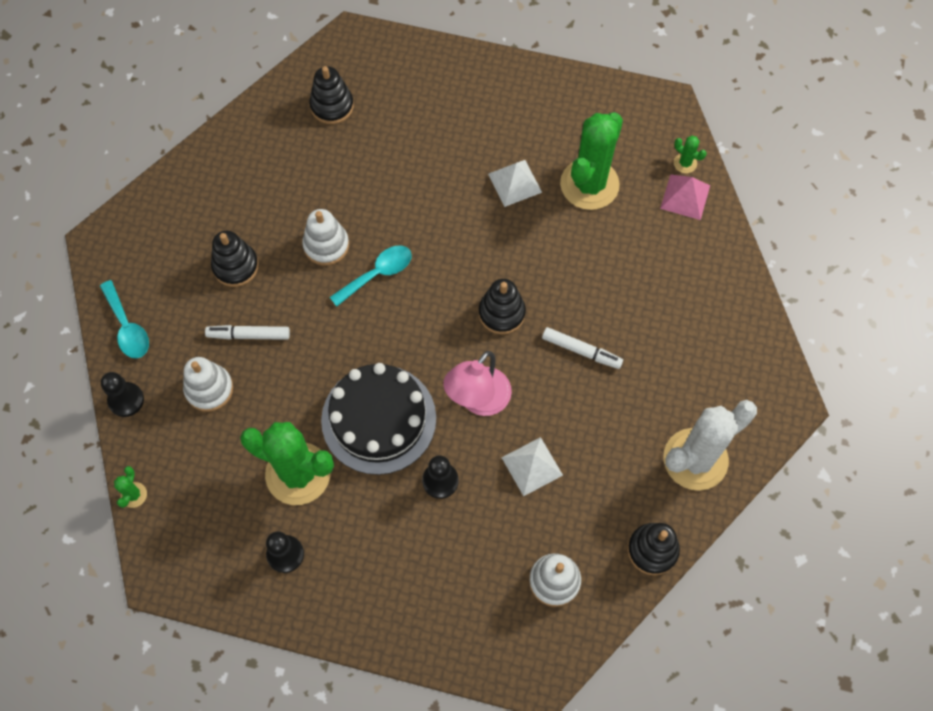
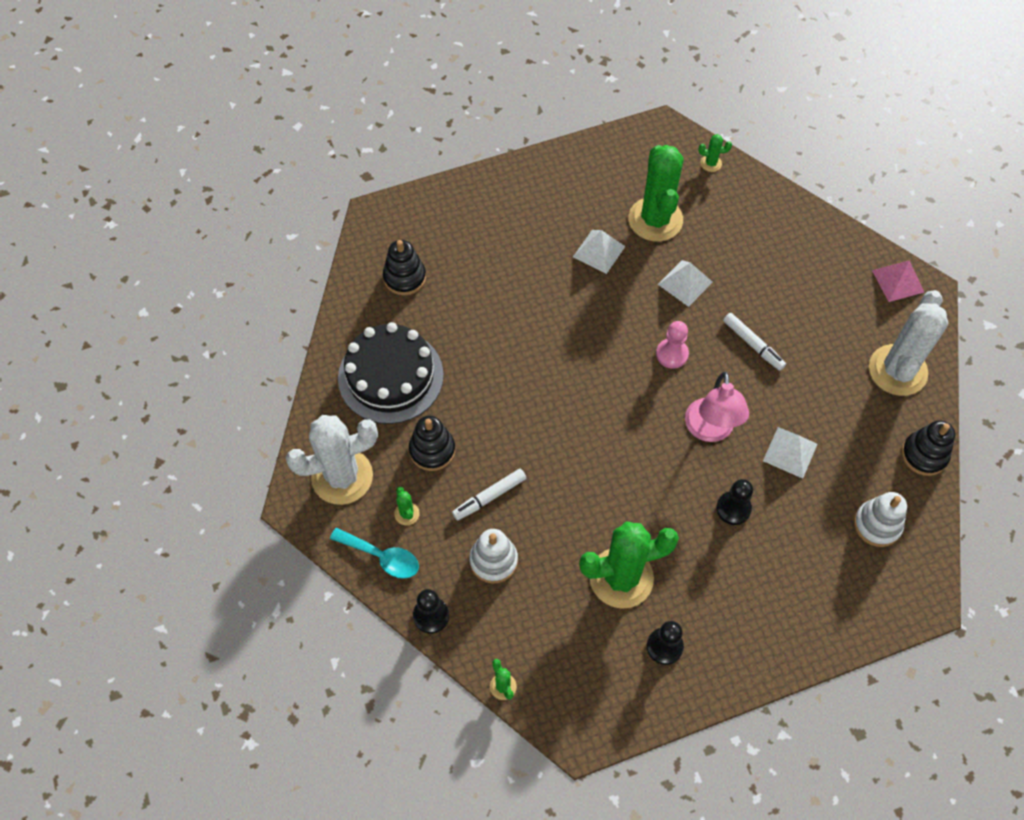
camera: 35 degrees left, 5 degrees down
(149, 242) = (342, 476): none -> white cactus
(174, 305) = (407, 514): none -> green cactus
(326, 245) = (492, 388): white stacking toy -> none
(378, 274) = (552, 384): turquoise spoon -> none
(378, 419) = (647, 494): black cake -> black cake (390, 376)
(501, 313) = (672, 354): black stacking toy -> pink pawn
(567, 258) = (685, 283): none -> white pyramid
(581, 350) = (753, 344): white marker -> white marker turned 60 degrees clockwise
(685, 197) = (731, 187): pink pyramid -> pink pyramid (898, 281)

